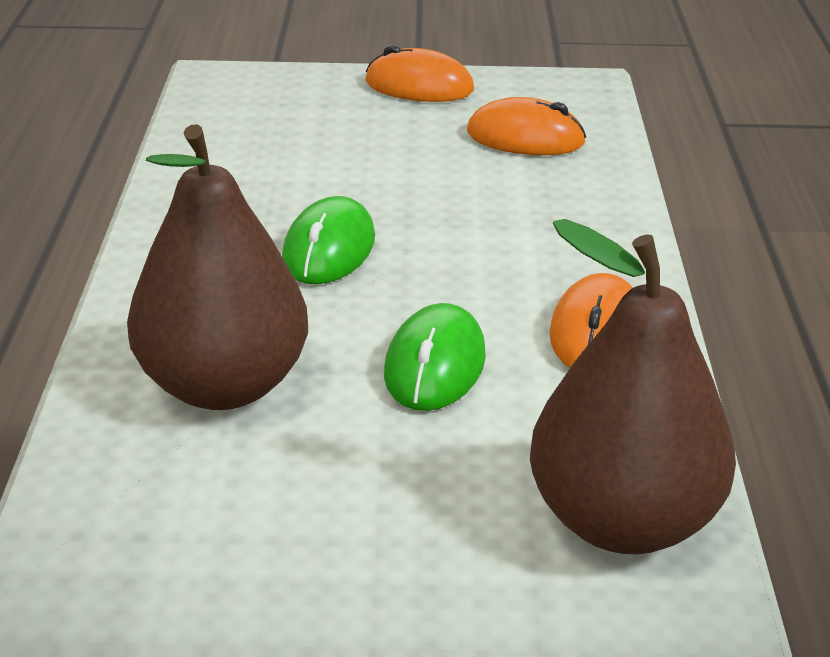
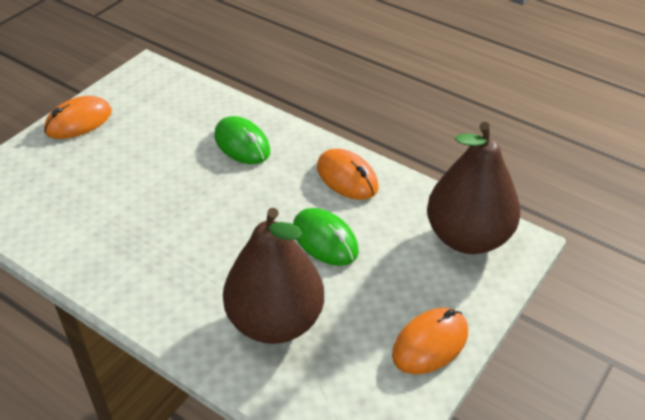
camera: 55 degrees left, 10 degrees up
(329, 249) = (197, 230): green mouse -> green mouse (242, 144)
(525, 137) = (172, 113): orange mouse -> orange mouse (430, 343)

